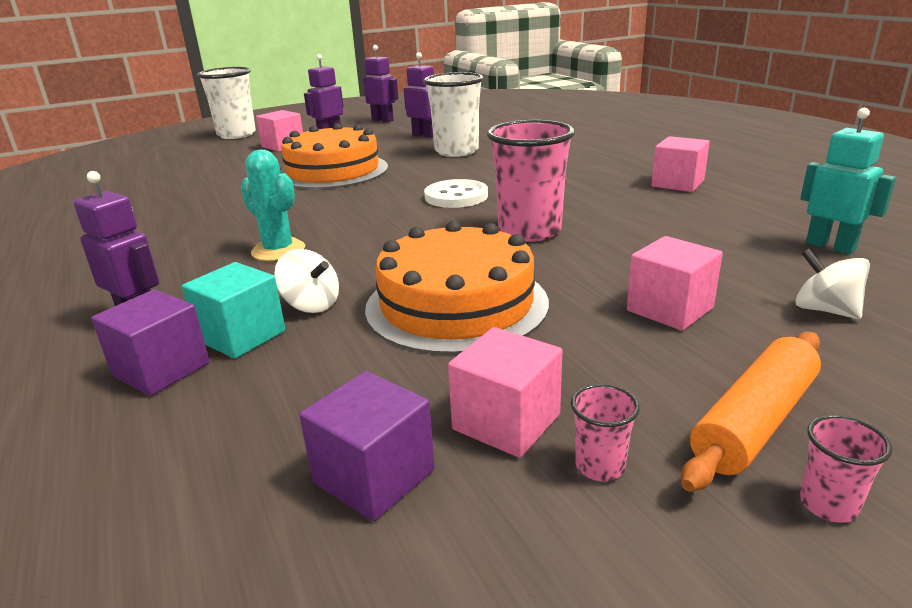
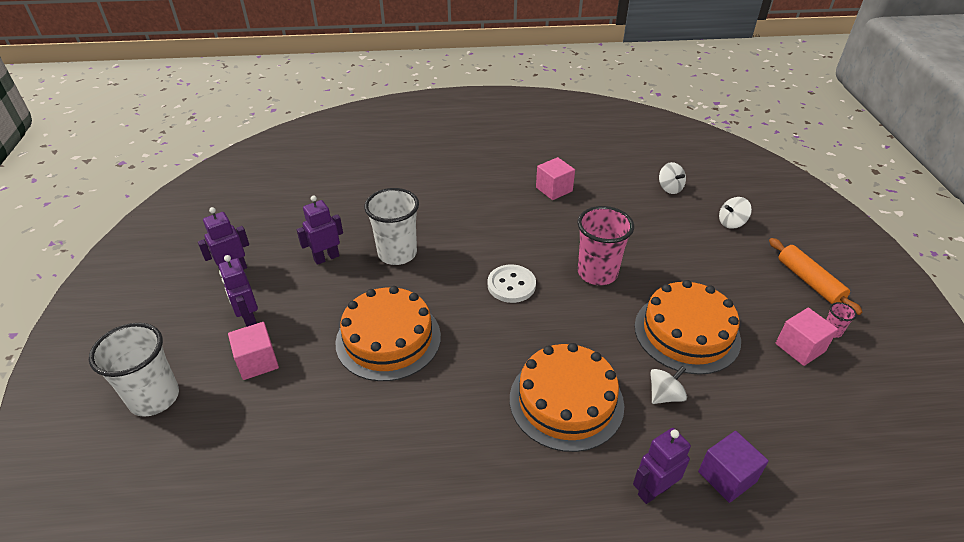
camera: 70 degrees left, 15 degrees up
(241, 336) = (696, 434): turquoise cube -> none
(278, 250) = (566, 401): turquoise cactus -> orange cake
(374, 476) = (832, 398): purple cube -> none
(669, 309) = (716, 263): pink cube -> none
(828, 505) = (855, 288): pink cup -> none
(830, 246) = (669, 188): turquoise robot -> white spinning top

